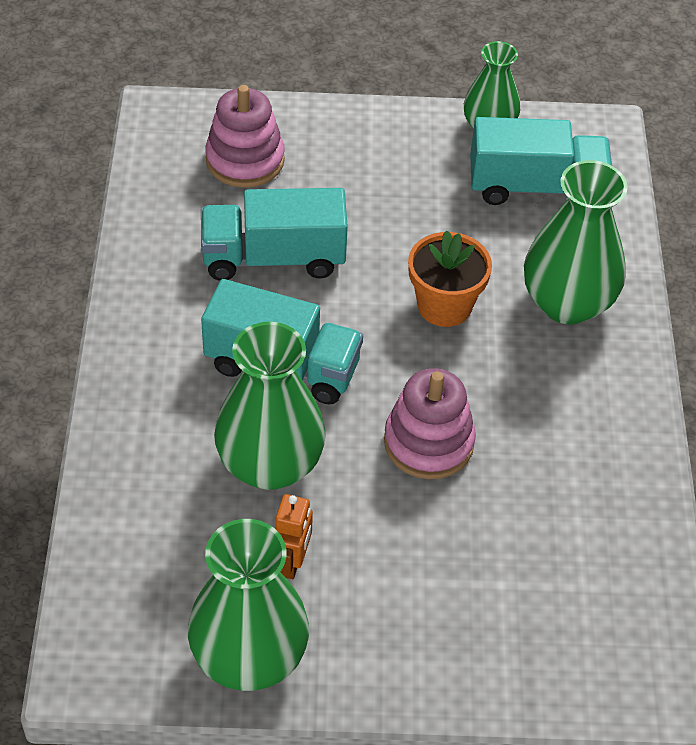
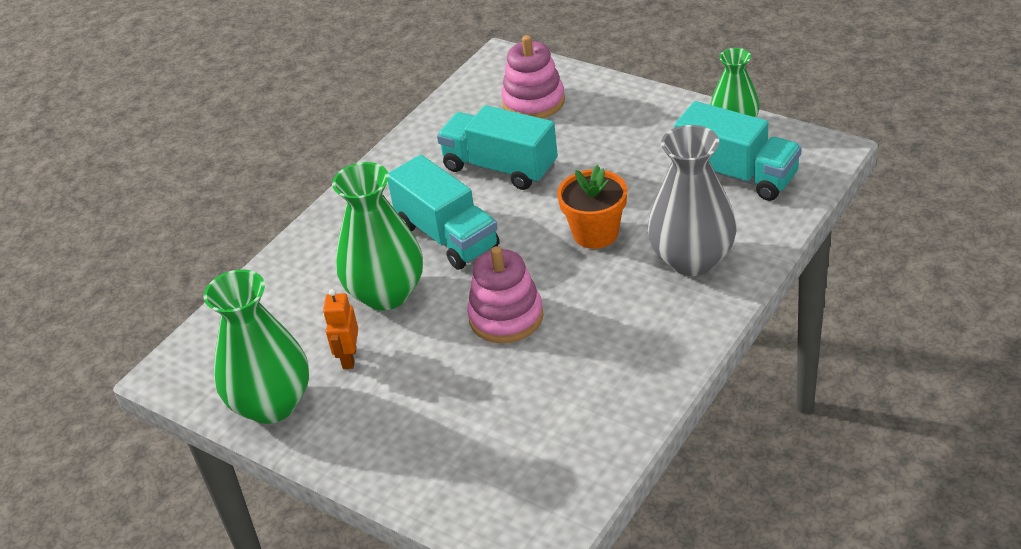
camera: 40 degrees right, 10 degrees down
(292, 562) = (349, 358): orange robot -> orange robot turned 135 degrees clockwise
(567, 303) = (692, 259): green vase -> grey vase

